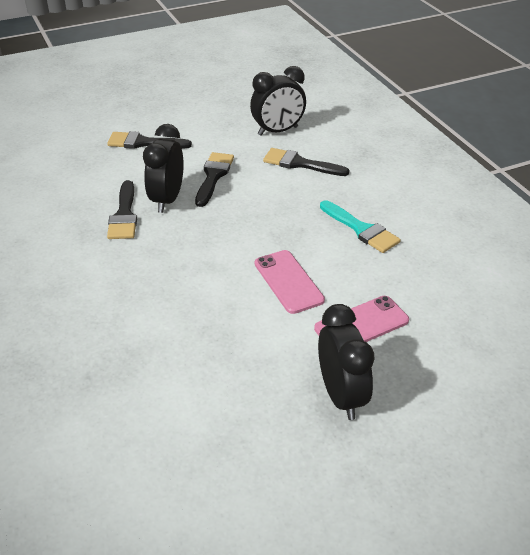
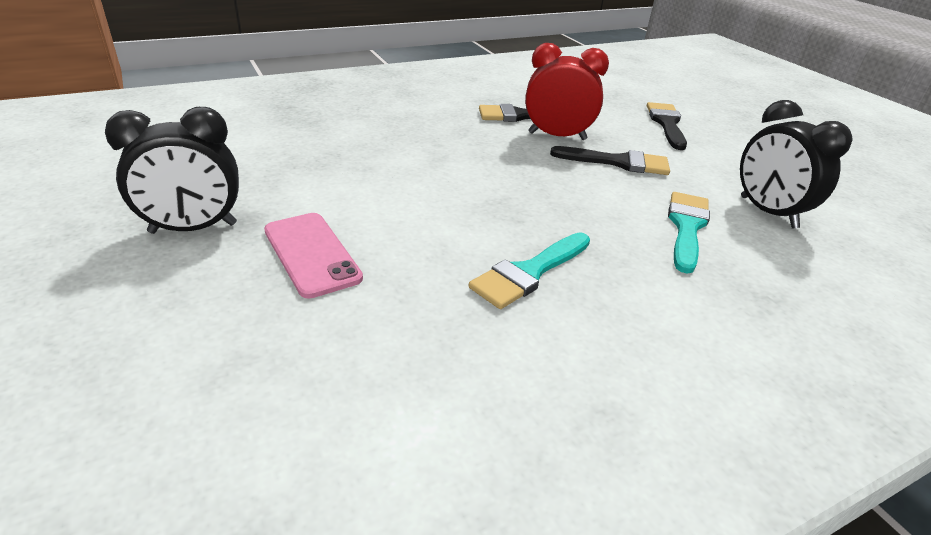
camera: 85 degrees right, 5 degrees down
(167, 200) = (557, 136): black clock -> red clock
(288, 281) = (406, 204): pink phone -> none
(300, 164) = (686, 227): black brush -> turquoise brush

